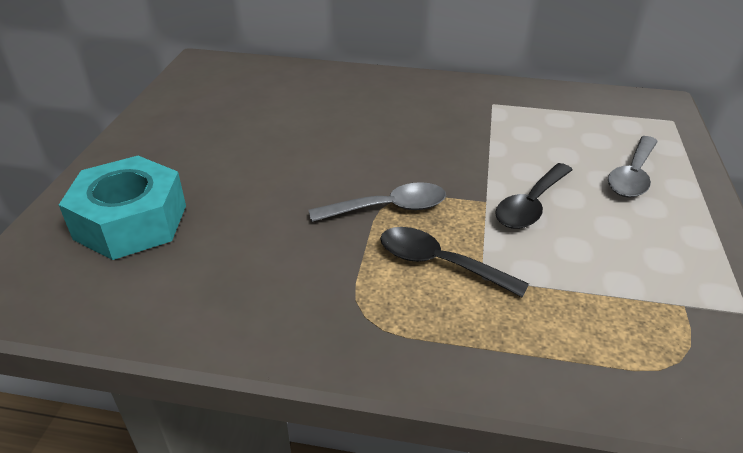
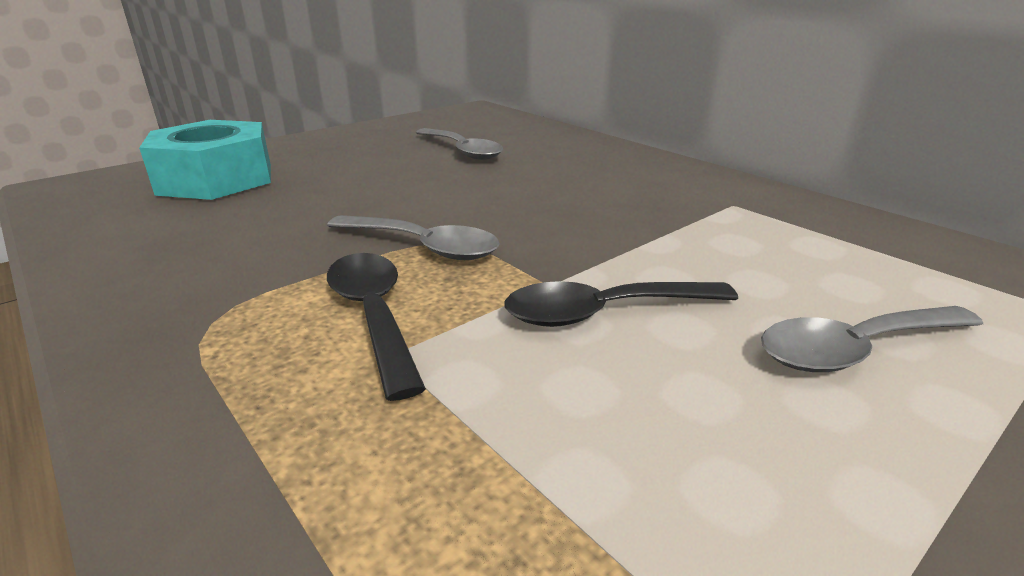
camera: 40 degrees right, 10 degrees down
(274, 115) = (462, 151): none -> grey spoon

